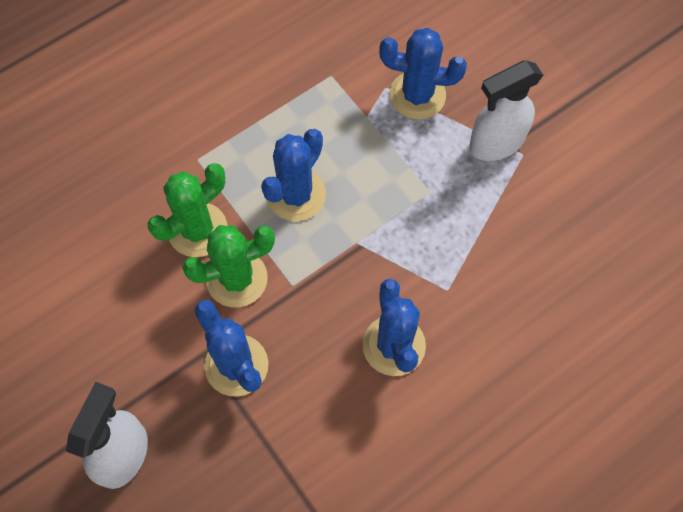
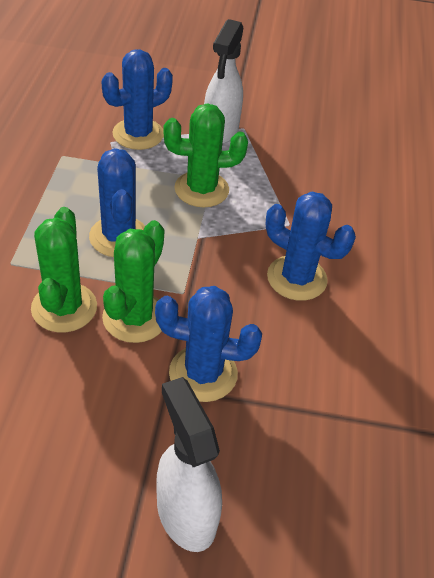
camera: 50 degrees left, 20 degrees down
(410, 196) = (201, 189): none -> green cactus

